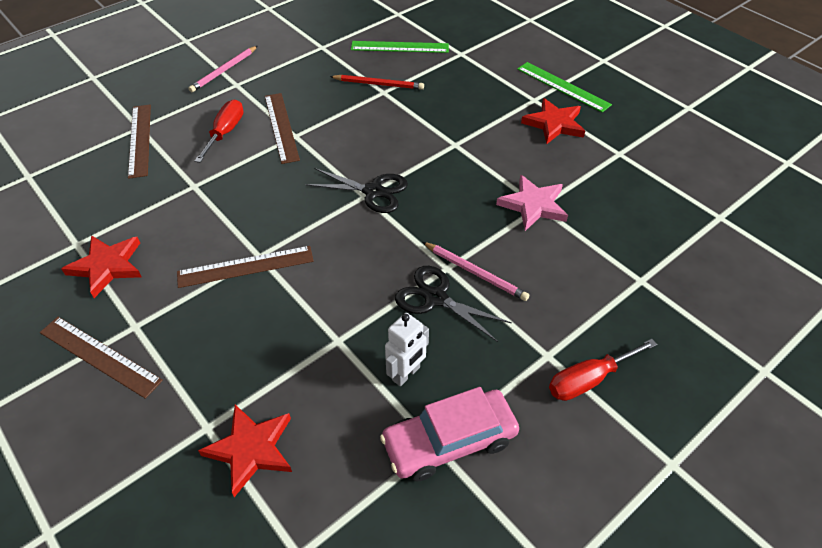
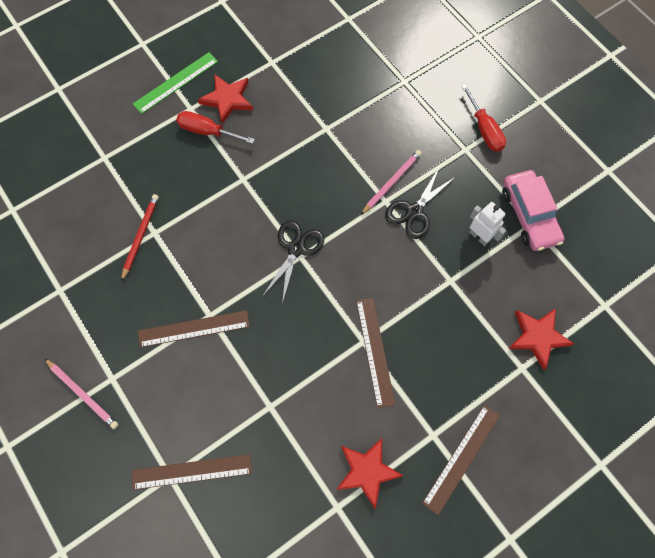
camera: 85 degrees left, 20 degrees up
(225, 132) = (194, 383): red screwdriver -> red screwdriver (207, 131)
(400, 47) = (79, 212): green ruler -> none
(533, 205) = (325, 132): pink star -> none

